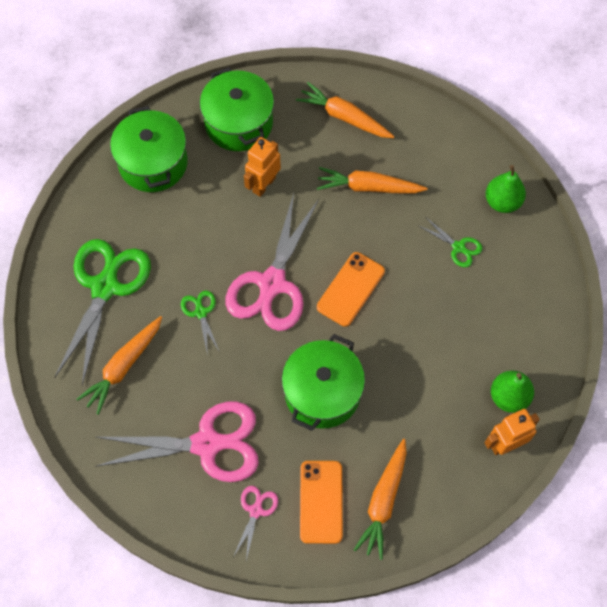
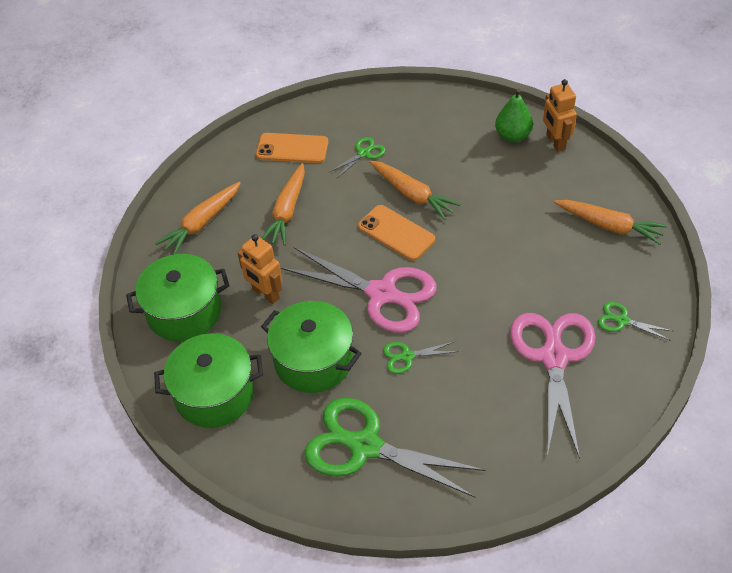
camera: 80 degrees left, 15 degrees down
(123, 367) = (464, 430): orange carrot -> orange carrot (413, 195)
(256, 511) = (622, 321): pink scissors -> green scissors
(321, 502) = (611, 270): orange phone -> orange phone (292, 148)
(322, 393) = (502, 262): green pot -> green pot (313, 360)
(502, 202) = (322, 120): green pear -> none

